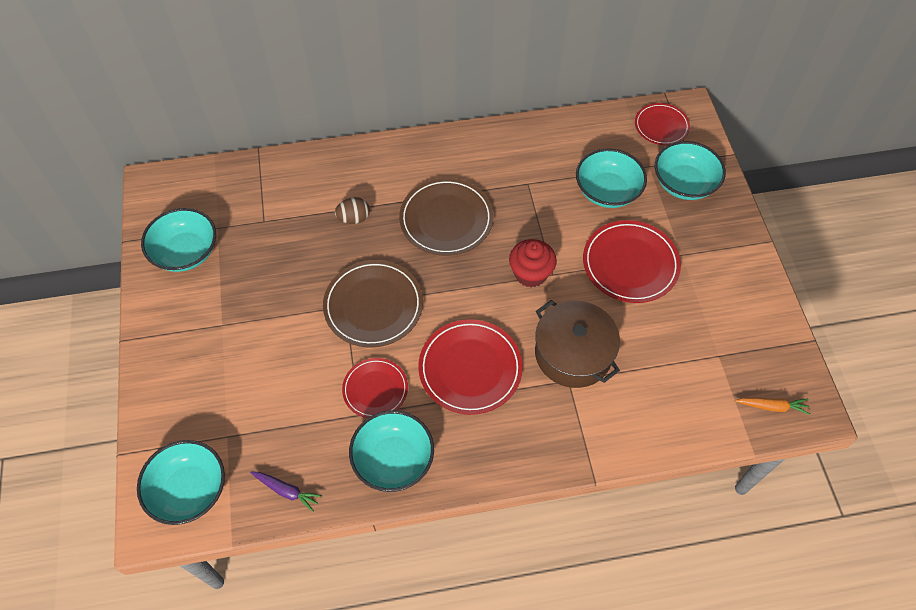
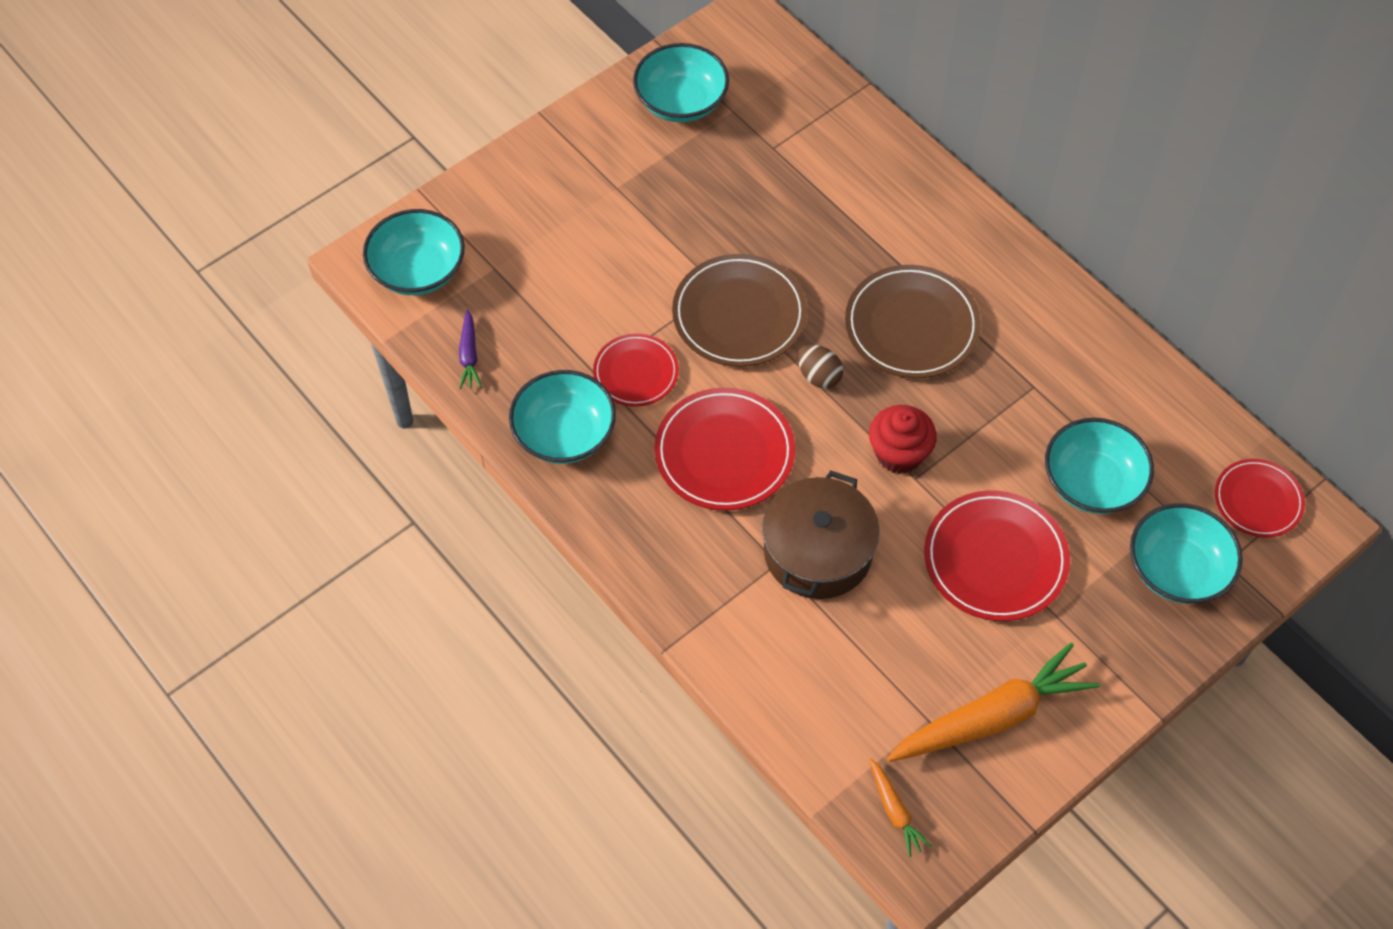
camera: 60 degrees right, 0 degrees up
(354, 218) = (842, 231): brown egg -> brown egg (819, 376)
(733, 321) = (992, 717): none -> orange carrot

